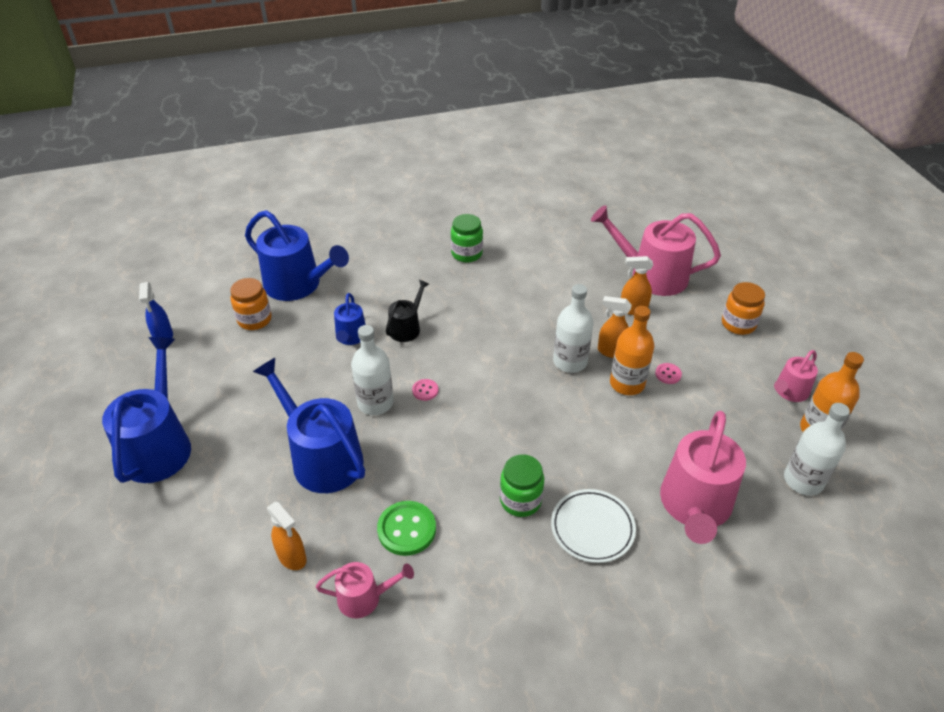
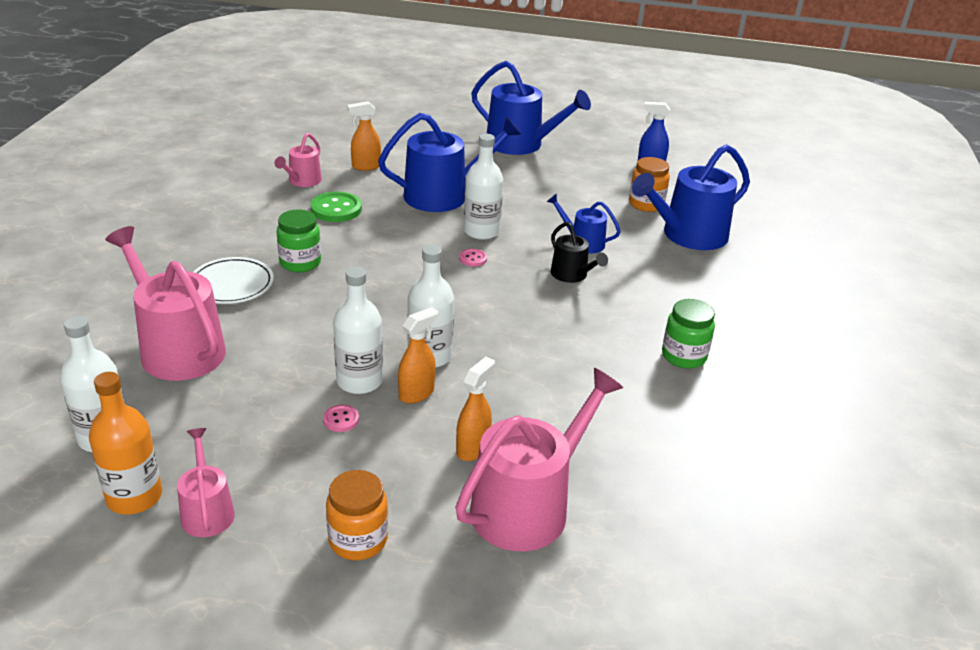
camera: 115 degrees right, 10 degrees down
(627, 383) = (359, 381): orange bottle -> white bottle

